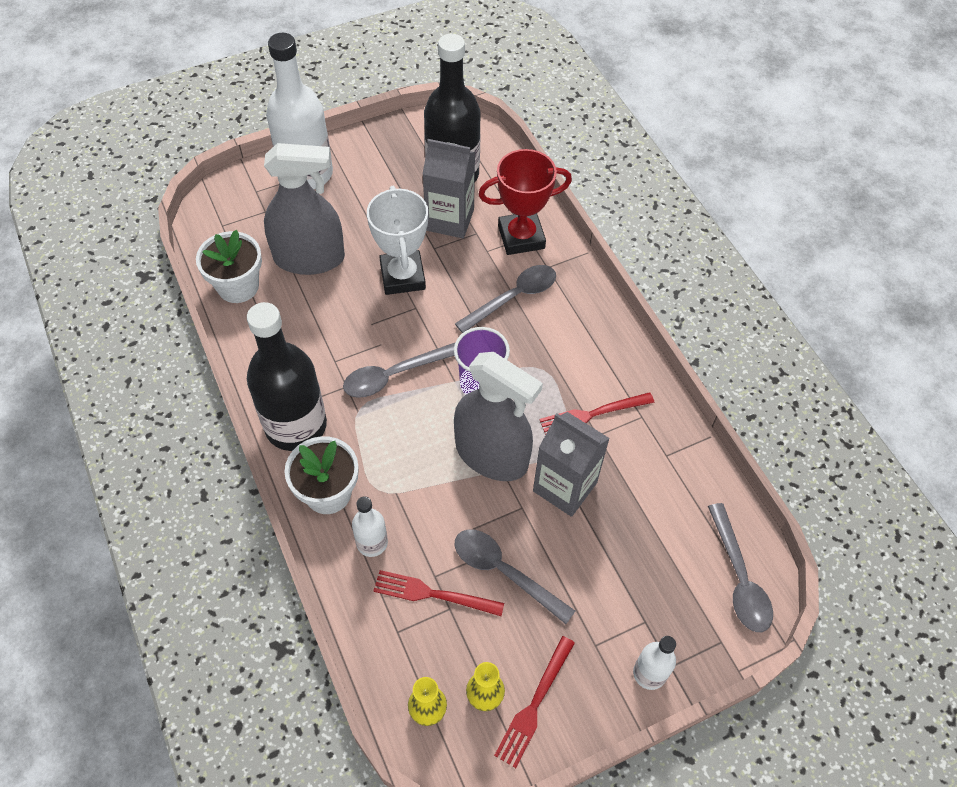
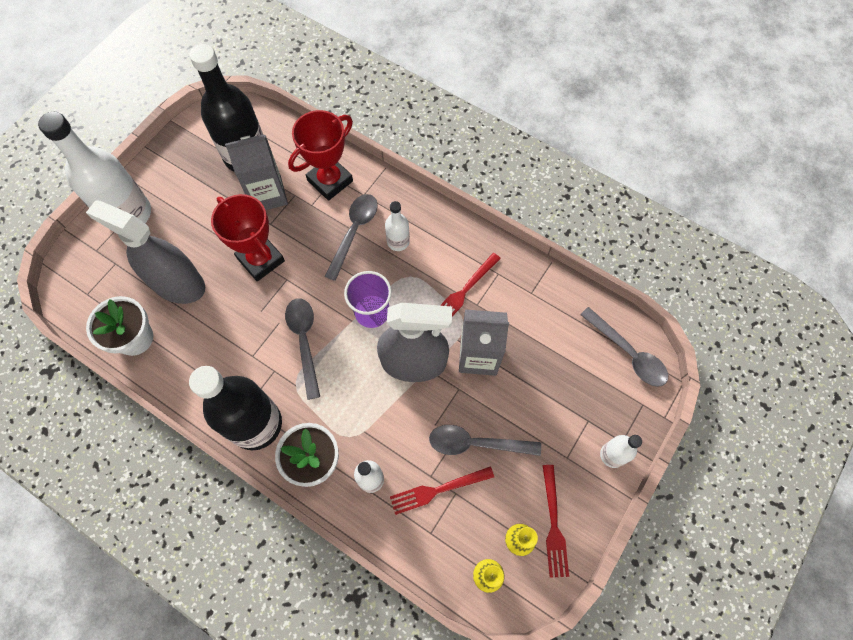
camera: 30 degrees left, 10 degrees up
(309, 258) = (177, 284): grey spray bottle -> grey spray bottle turned 120 degrees counterclockwise
(394, 375) = (304, 342): grey spoon -> grey spoon turned 135 degrees clockwise
(402, 276) = (261, 259): white trophy -> red trophy
(553, 330) = (398, 241): none -> white bottle

